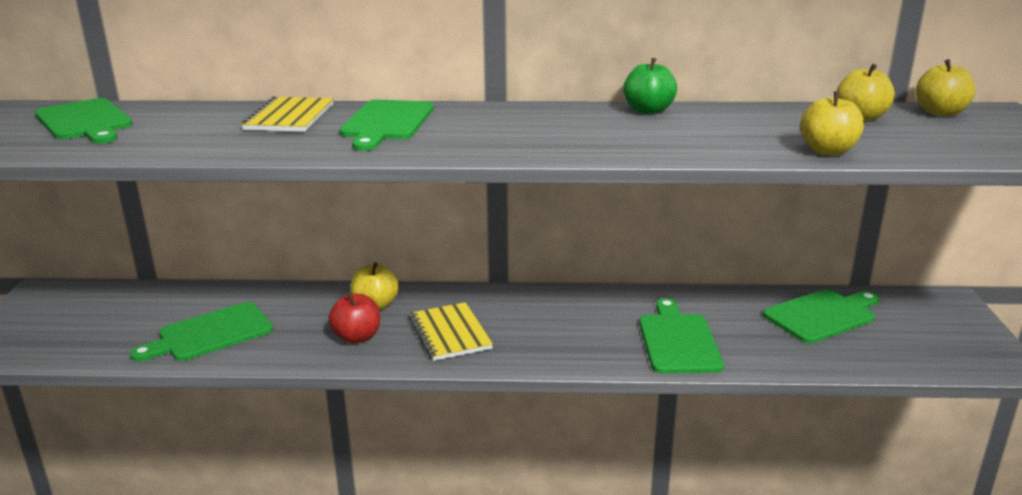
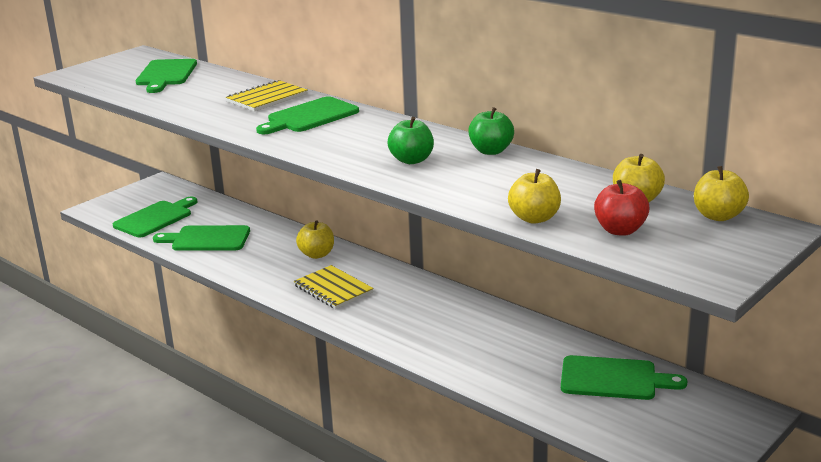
camera: 40 degrees right, 0 degrees up
(357, 337) = (278, 271): red apple -> red apple (620, 230)
(450, 333) = (333, 289): yellow notebook -> yellow notebook turned 60 degrees counterclockwise
(596, 134) = (411, 160): none -> green apple
(678, 341) = (470, 352): green cutting board -> green cutting board (156, 218)

